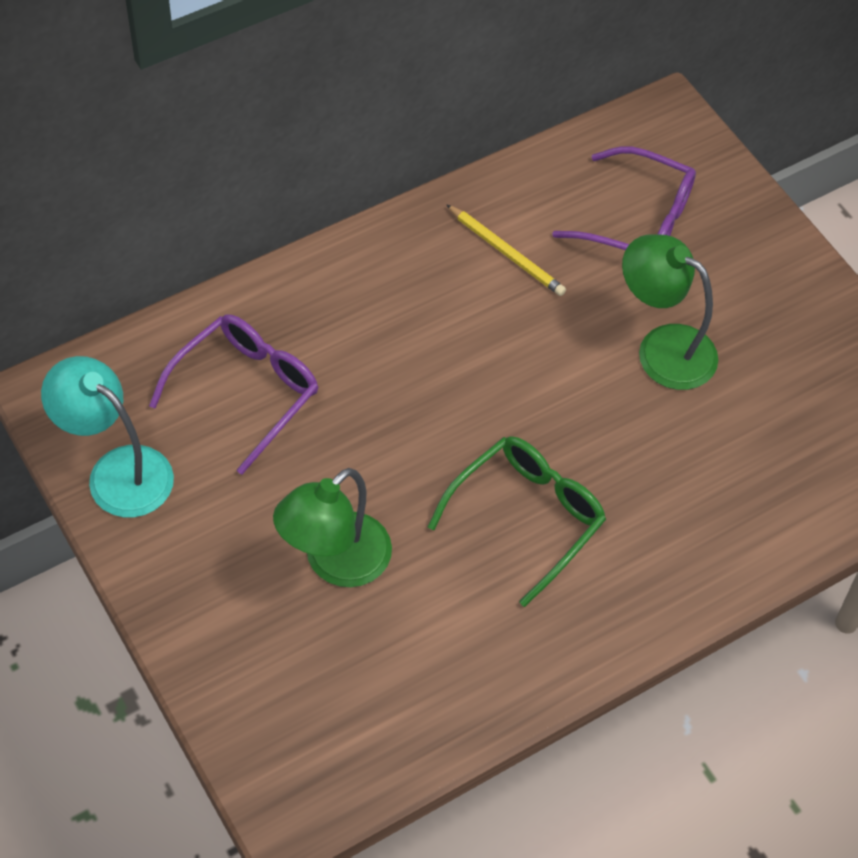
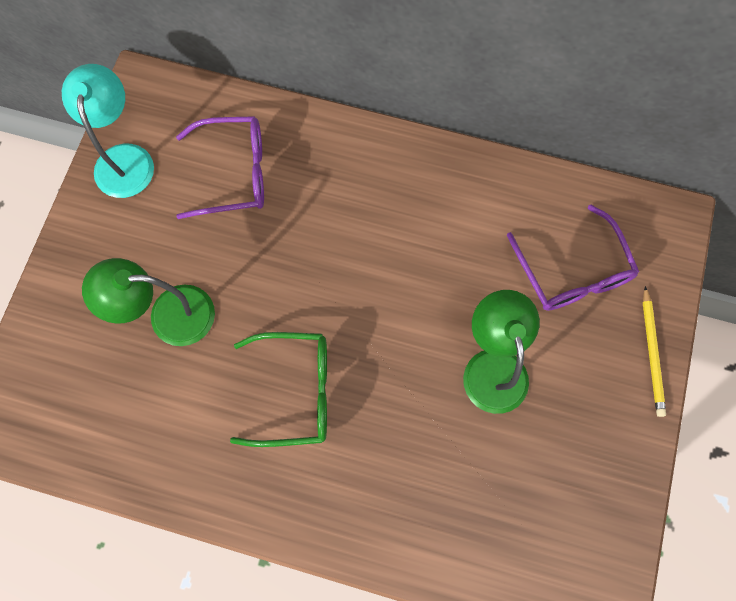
camera: 50 degrees right, 15 degrees up
(506, 253) = (468, 220): yellow pencil -> yellow pencil (652, 353)

